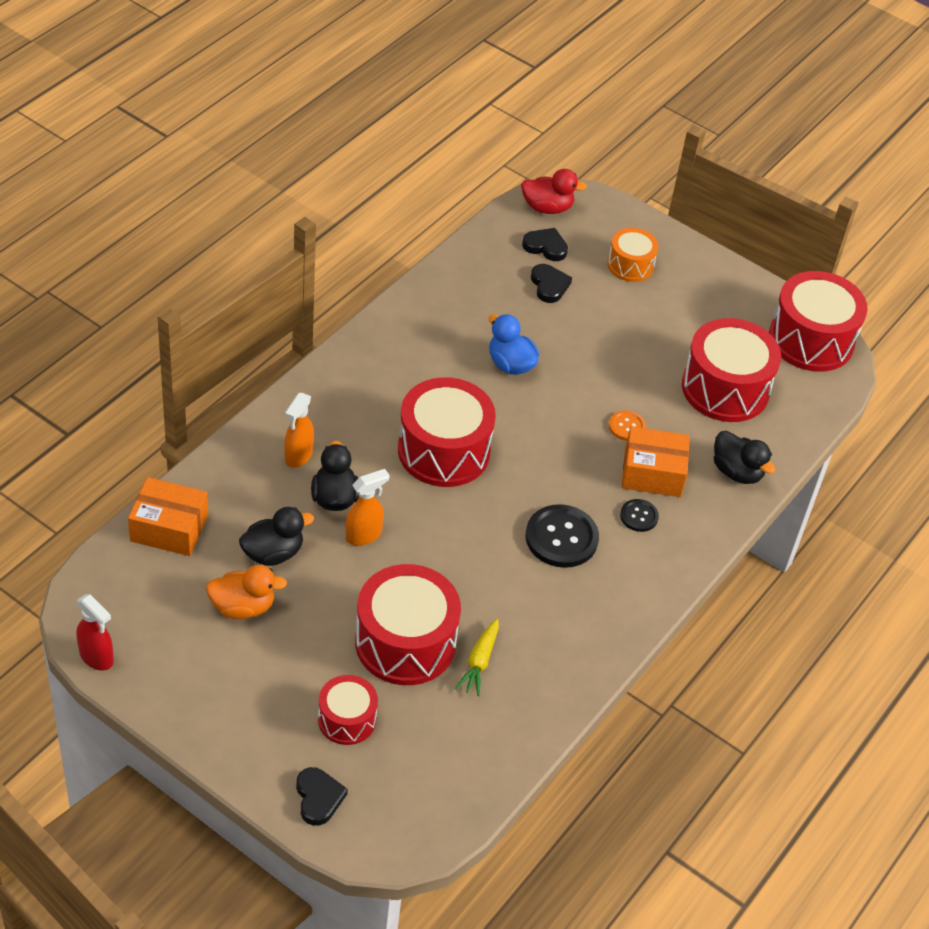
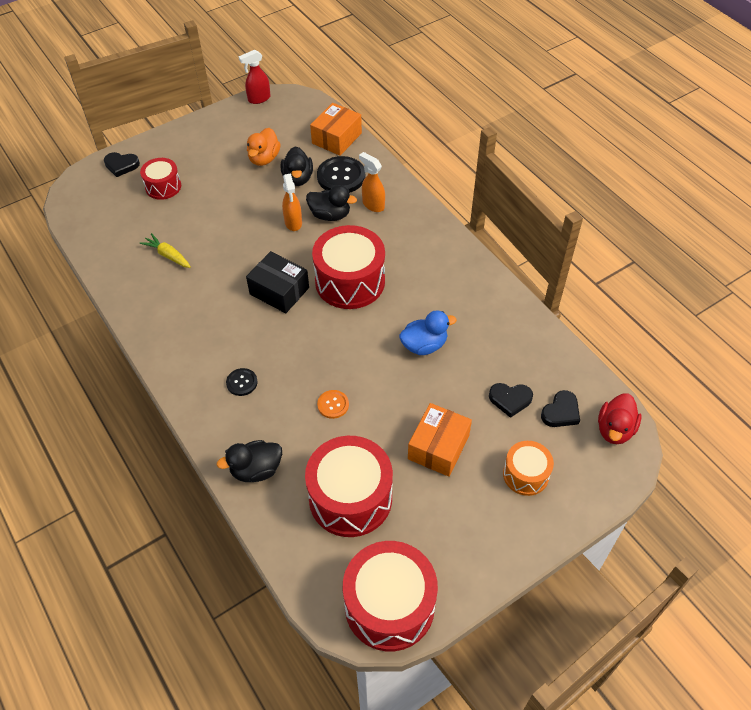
camera: 115 degrees right, 5 degrees up
(405, 642) = (201, 224): red drum -> none
(488, 518) = (279, 291): none -> black box
(561, 538) = (244, 328): black button -> black button (341, 176)
(652, 473) = (279, 406): orange box -> orange box (438, 447)

